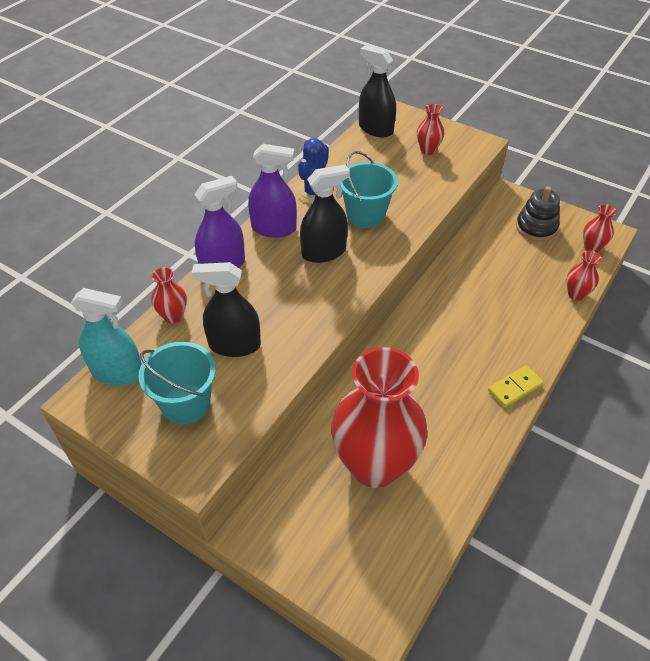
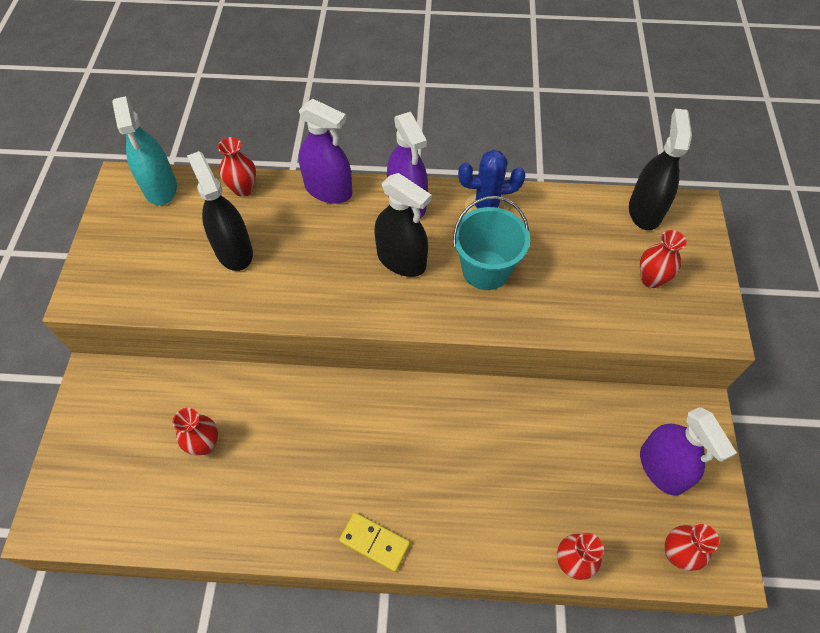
camera: 60 degrees right, 10 degrees up
(186, 404) = (149, 252): turquoise bucket -> none
(375, 465) = (205, 444): red vase -> red vase, size x0.40
(536, 227) = (662, 468): black stacking toy -> purple spray bottle

